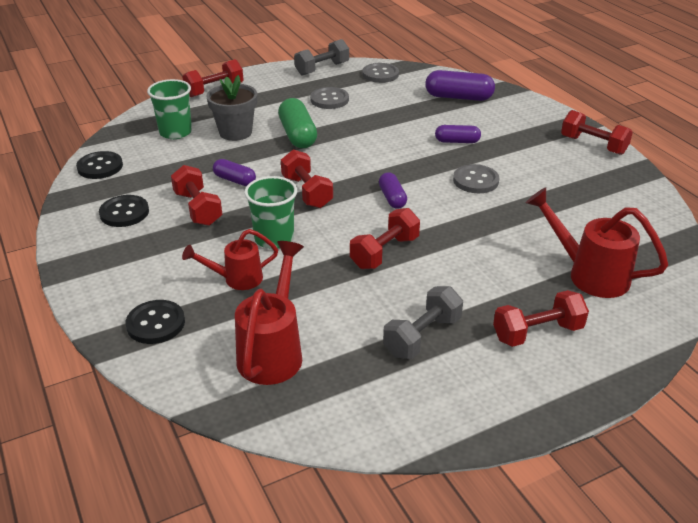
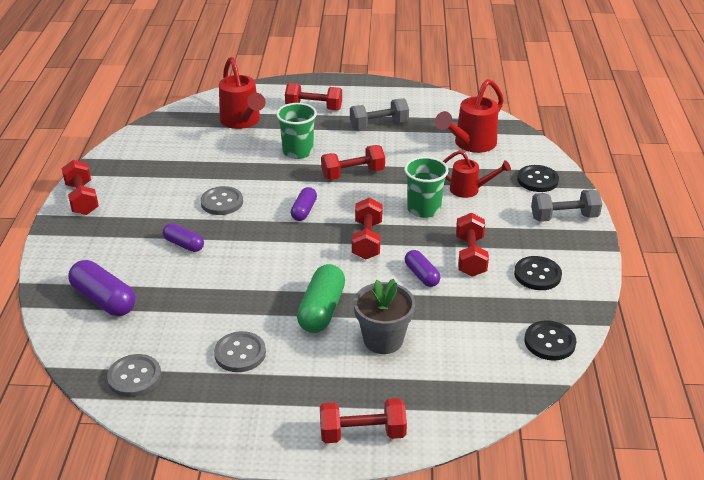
camera: 150 degrees left, 0 degrees up
(175, 132) = (449, 366): green cup -> green cup (298, 152)
(322, 69) = (190, 422): grey dumbbell -> grey dumbbell (564, 217)

